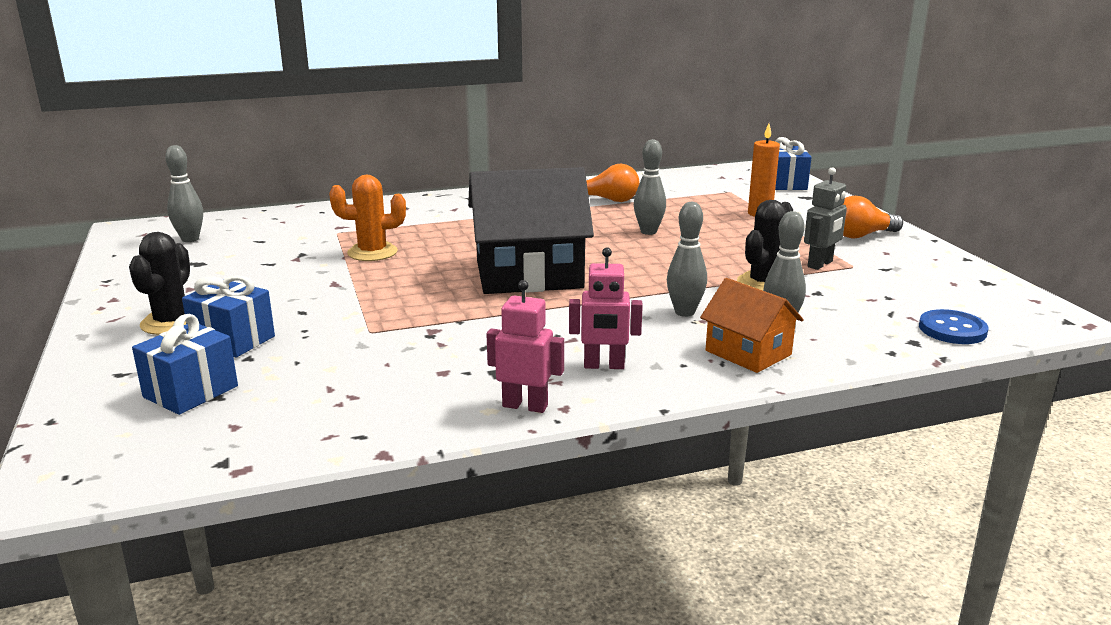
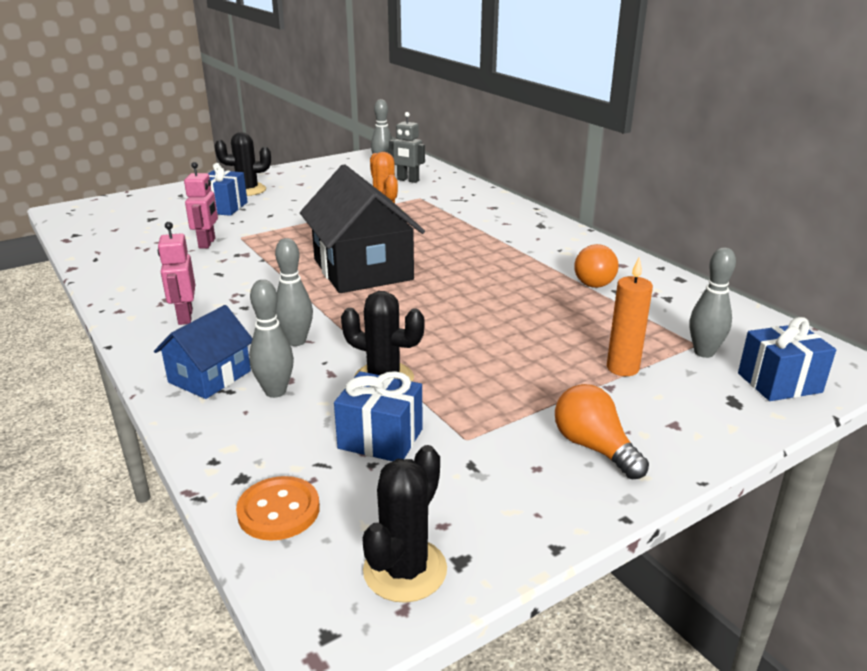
camera: 75 degrees right, 5 degrees up
(191, 392) = (156, 212): blue gift -> blue gift (380, 439)
(525, 406) = (123, 297): pink robot -> pink robot (207, 243)
(648, 232) = (505, 308): grey bowling pin -> grey bowling pin (704, 352)
(748, 353) = (209, 376): orange house -> blue house
(820, 264) = (461, 414): grey robot -> grey robot (408, 180)
(952, 329) = (278, 510): blue button -> orange button
(1001, 296) = (405, 570): none -> black cactus

